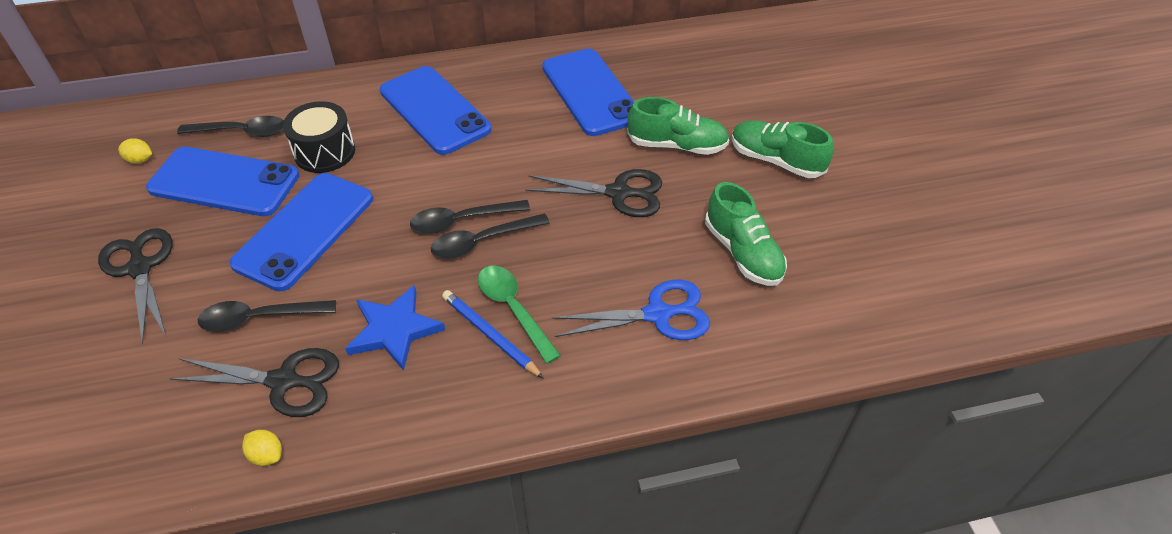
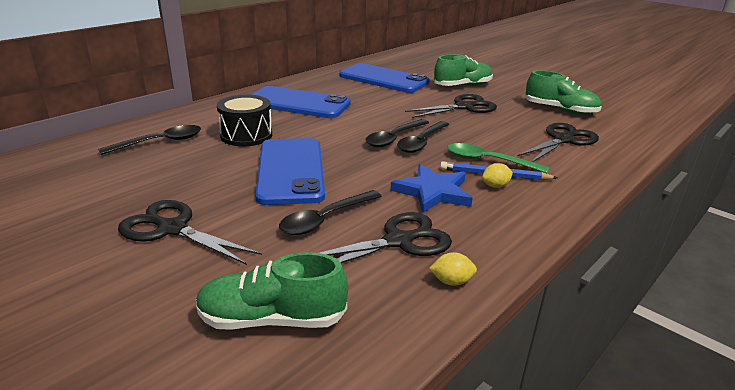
camera: 35 degrees left, 20 degrees down
(140, 160) = (80, 176): yellow lemon -> yellow lemon (495, 186)
(224, 182) = (183, 167): blue phone -> none
(657, 314) = (563, 140): blue scissors -> black scissors
(775, 160) = (517, 80): green shoe -> green shoe (272, 319)

